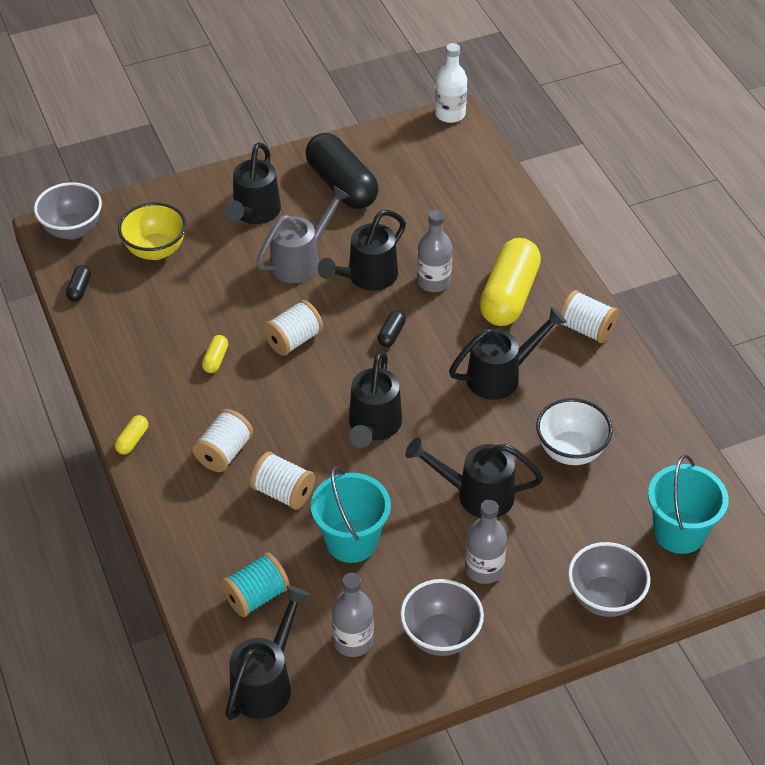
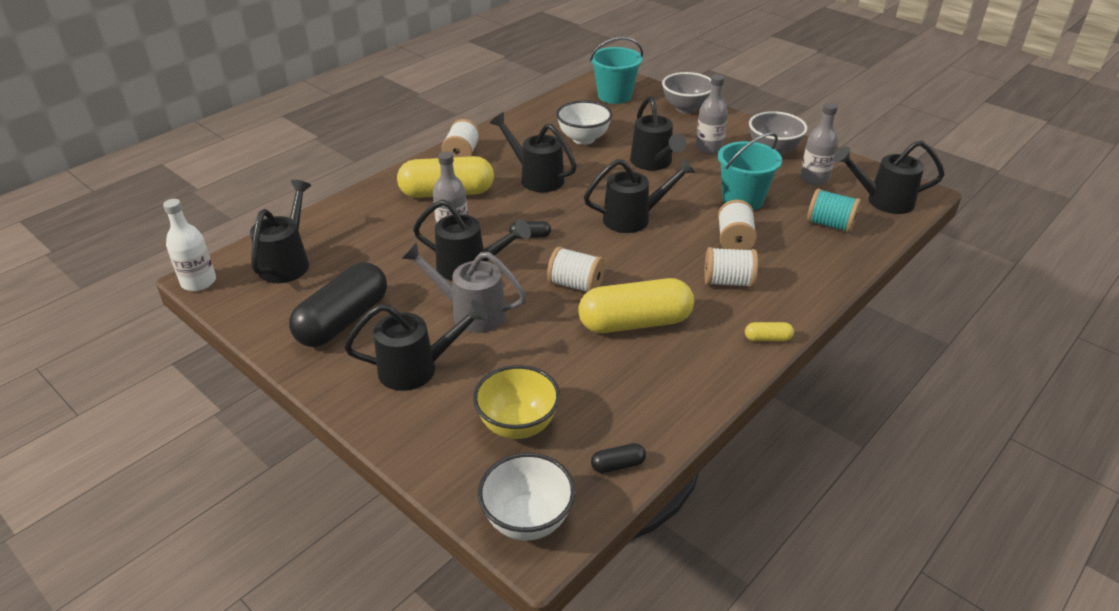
camera: 115 degrees left, 10 degrees down
(72, 230) = (527, 520): grey bowl -> white bowl
(215, 359) = (635, 323): yellow capsule -> yellow capsule, size x2.45
(448, 167) = (287, 262): none -> black watering can

